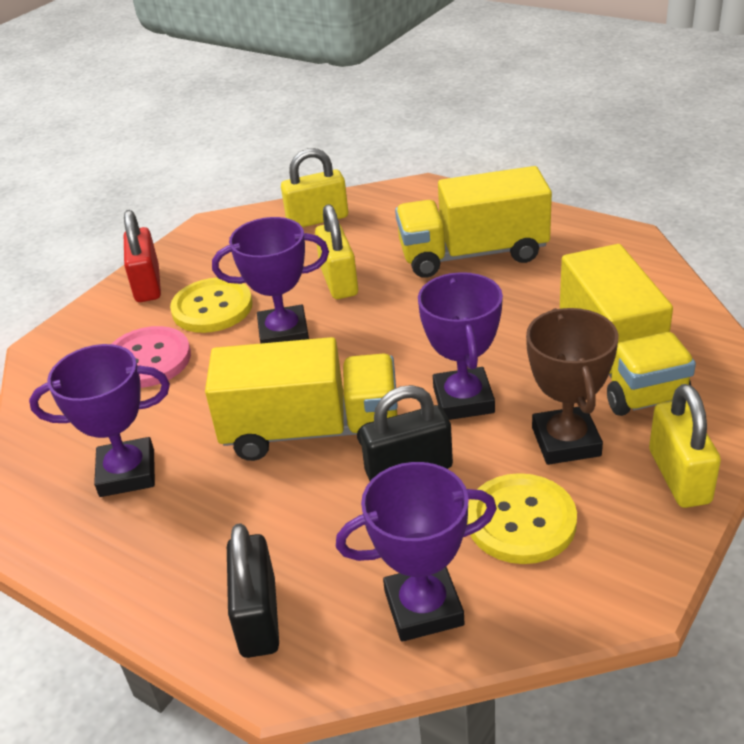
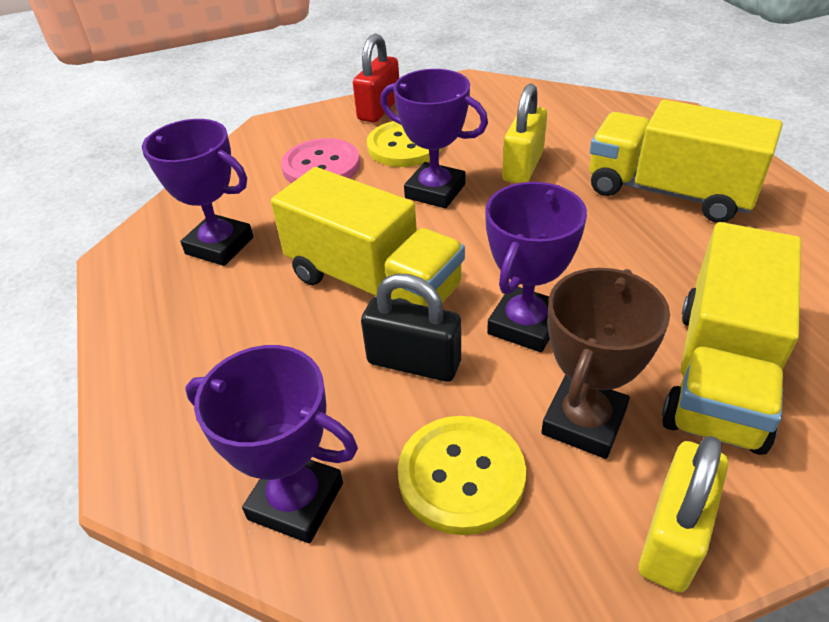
camera: 35 degrees right, 5 degrees up
(258, 617) = (177, 418): black padlock -> none
(317, 219) = (557, 107): yellow padlock -> none

